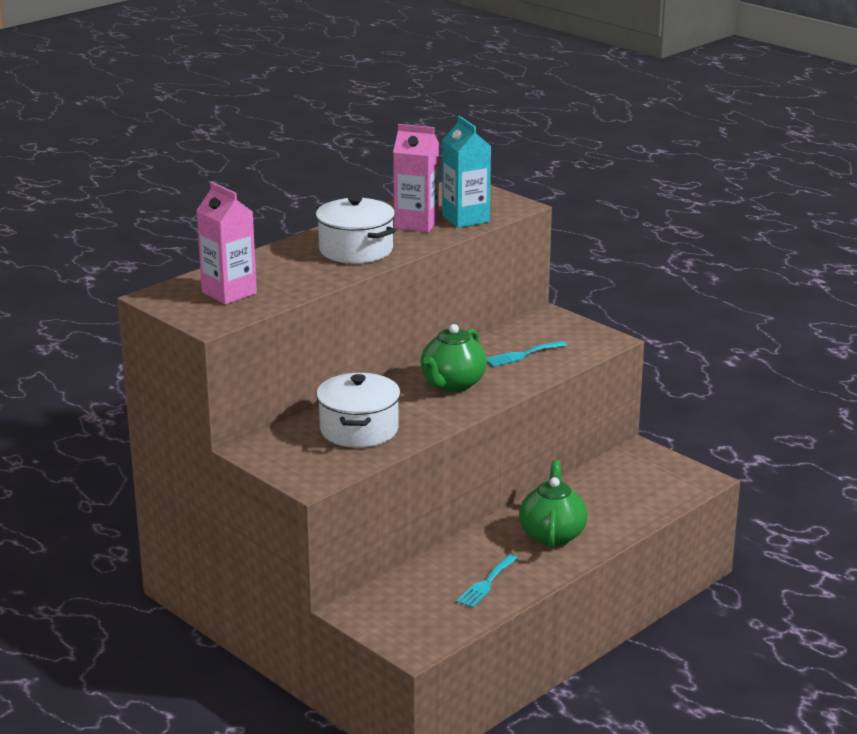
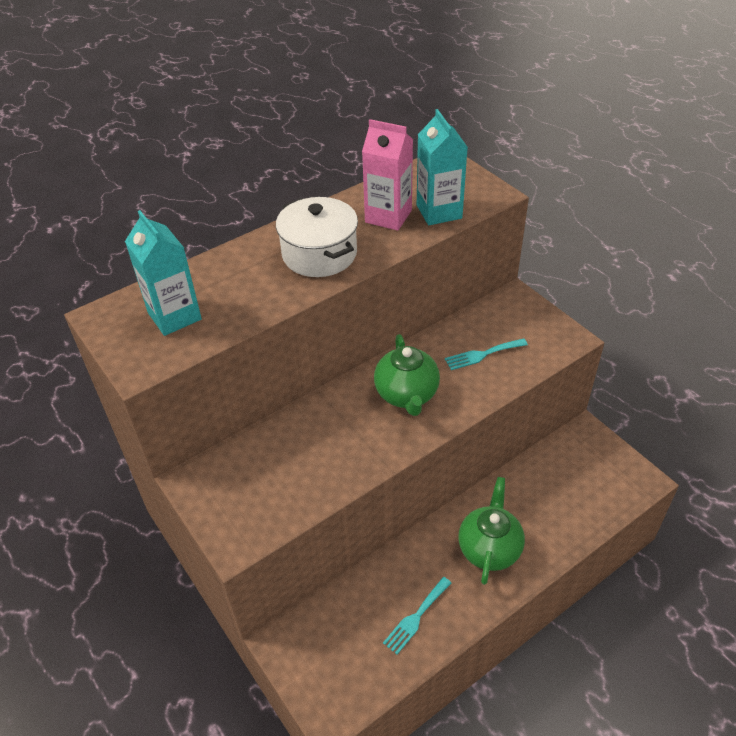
camera: 10 degrees right, 20 degrees up
(229, 293) = (174, 316): pink carton -> turquoise carton
(359, 429) = (303, 458): white pot -> none
(452, 384) = (407, 395): green teapot -> green teapot turned 45 degrees counterclockwise

